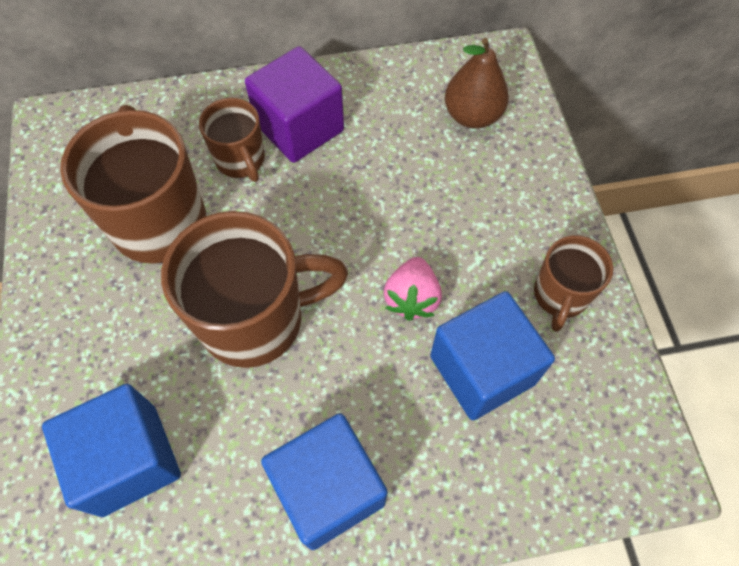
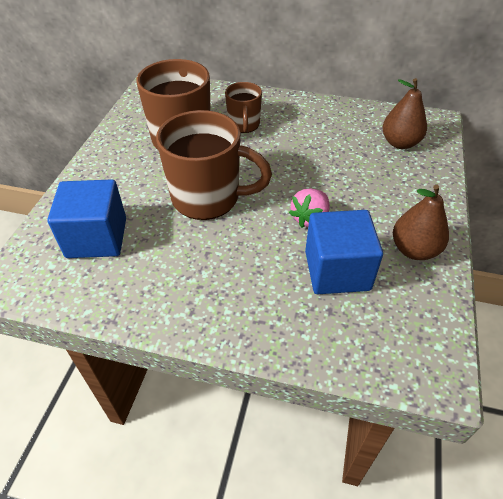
camera: 25 degrees right, 15 degrees down
(299, 127) = (287, 120): purple cube -> none
(328, 489) = (201, 295): blue cube -> none
(560, 295) = (414, 250): brown mug -> brown pear

